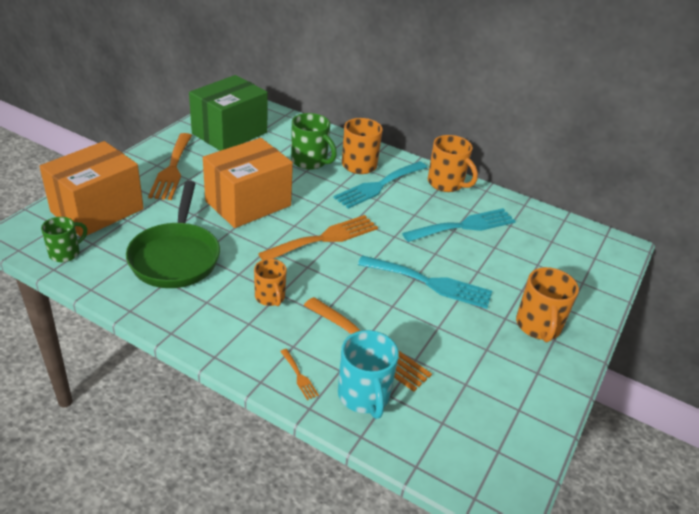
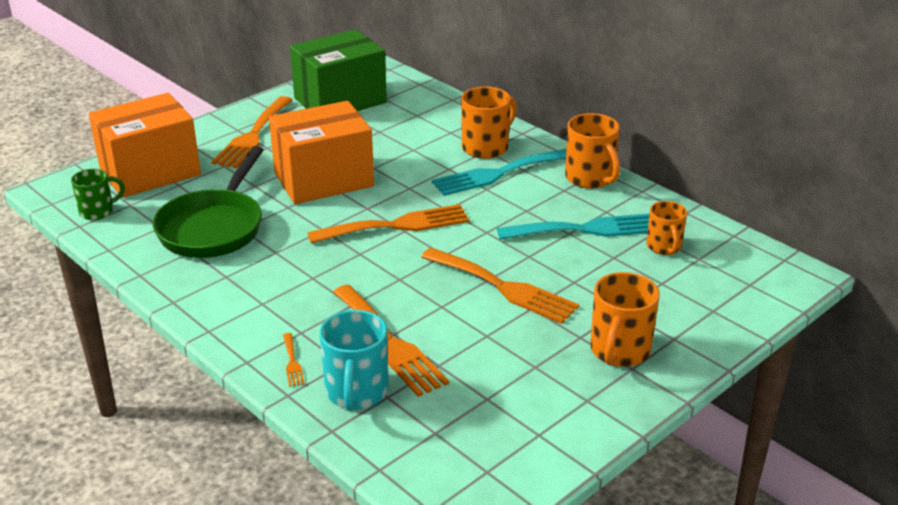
camera: 20 degrees right, 5 degrees down
(270, 297) = (300, 280): orange mug -> orange mug (664, 247)
(310, 161) = (424, 139): green mug -> none
(430, 283) = (503, 287): turquoise fork -> orange fork

